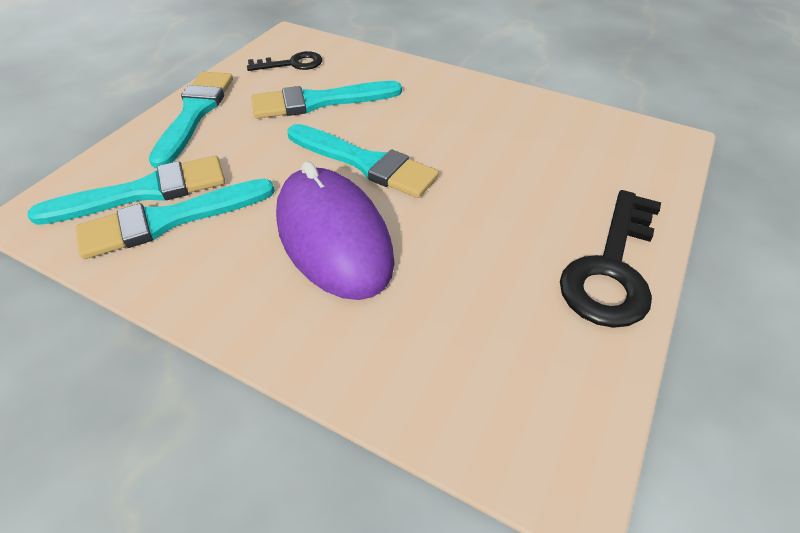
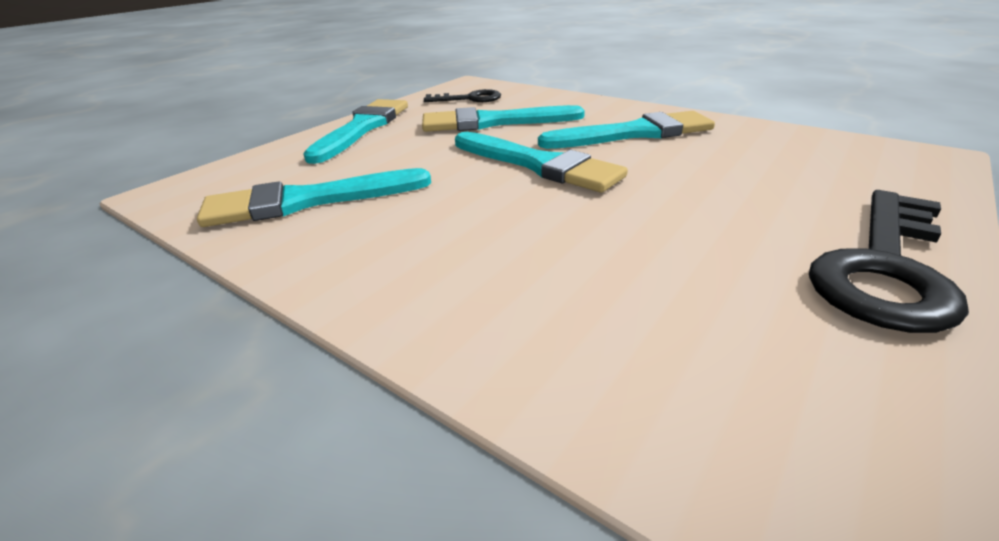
camera: 10 degrees right, 15 degrees down
(144, 192) = (289, 179): turquoise brush -> turquoise brush (634, 133)
(333, 237) = (493, 222): purple mouse -> none

